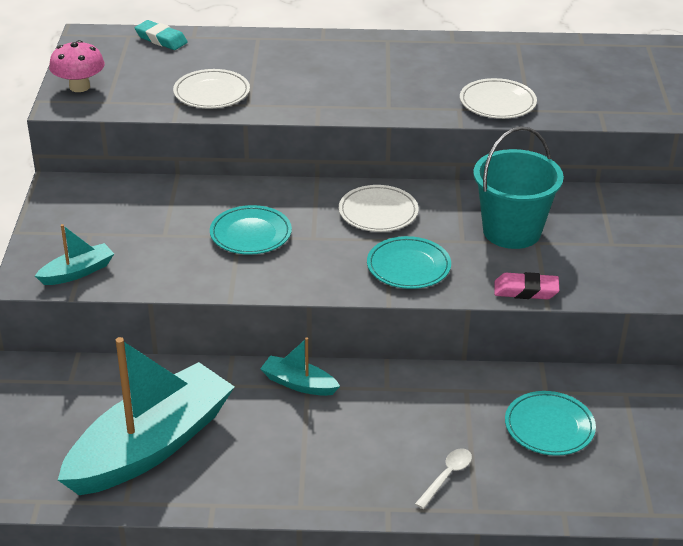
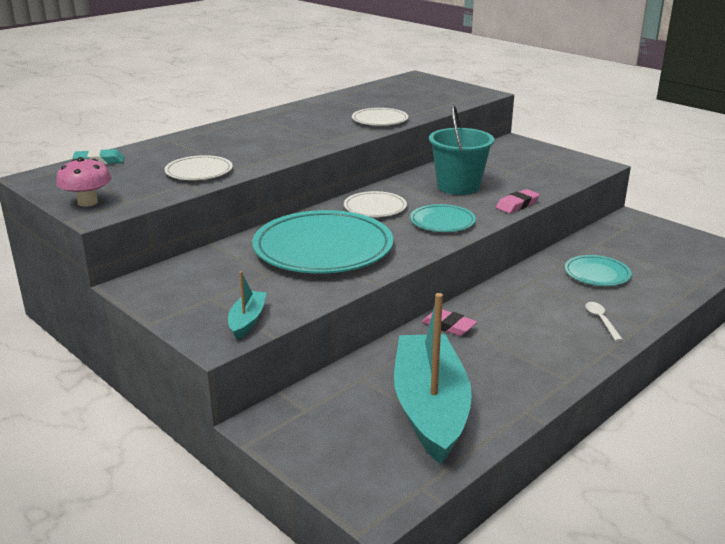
camera: 45 degrees left, 10 degrees down
(250, 234) = (323, 248): turquoise plate -> turquoise plate, size x2.00
(298, 384) = (448, 326): turquoise boat -> pink eraser

